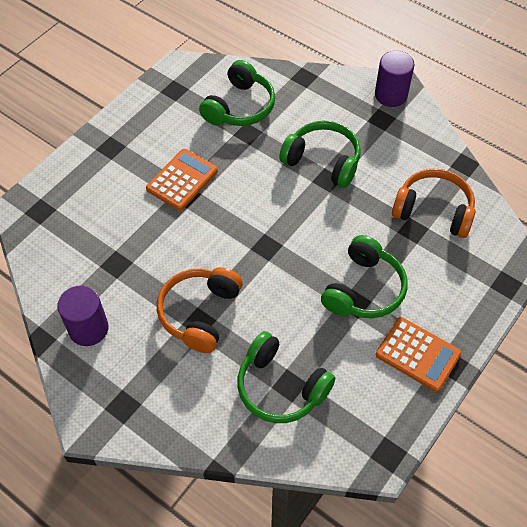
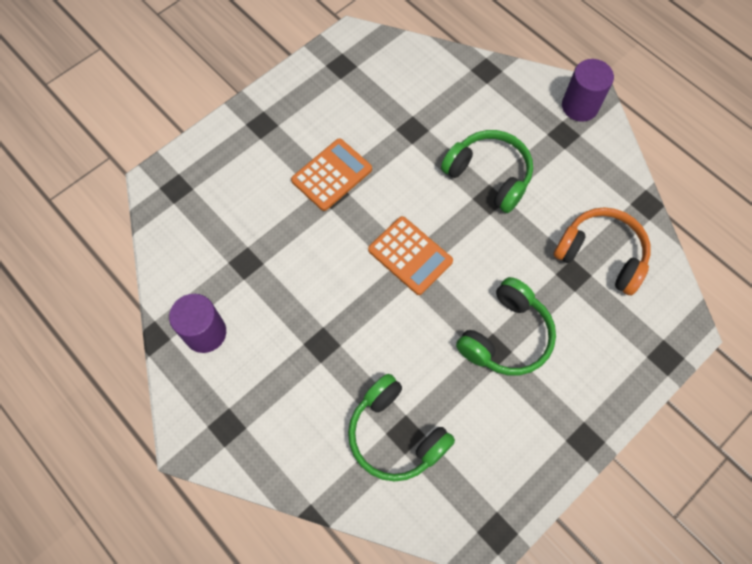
camera: 10 degrees right, 10 degrees up
(200, 313) = (324, 335): orange headphones -> none
(239, 107) = (409, 96): green headphones -> none
(417, 354) = (551, 423): orange calculator -> orange calculator (410, 256)

